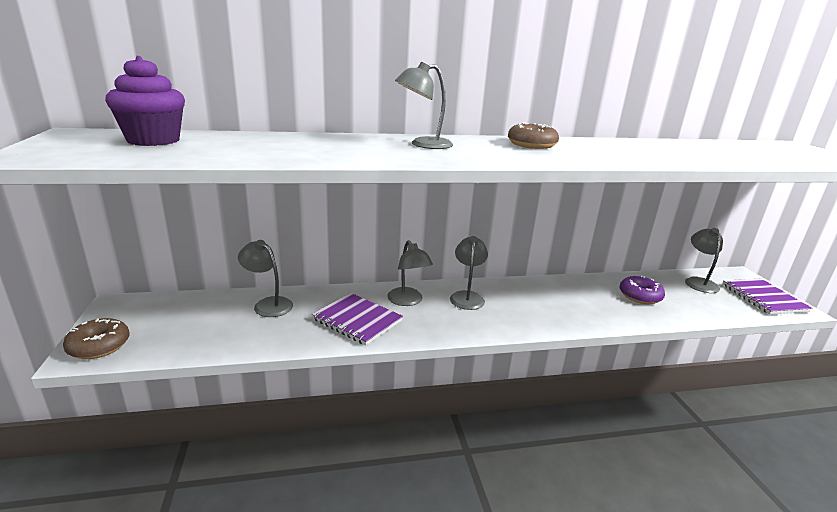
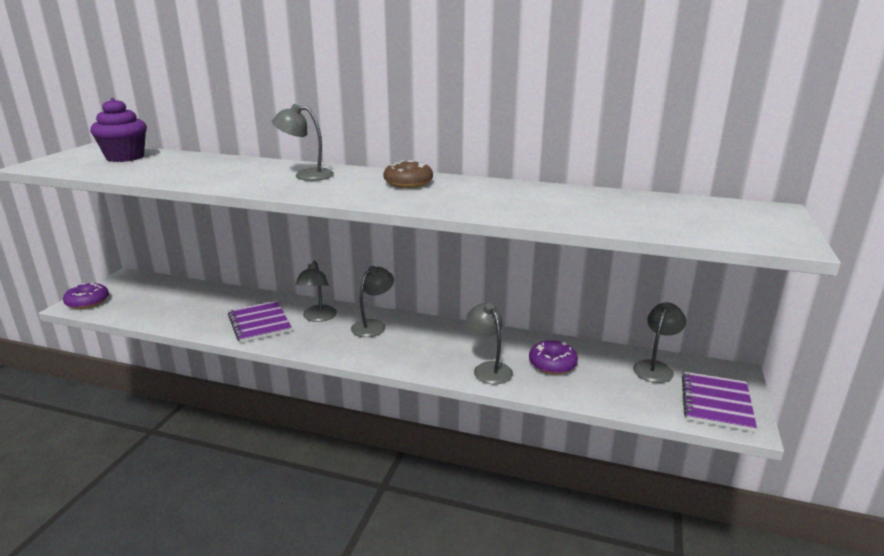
camera: 30 degrees right, 0 degrees up
(99, 346) = (87, 302): brown donut -> purple donut
(268, 304) = (214, 297): grey lamp -> grey lamp (488, 368)

